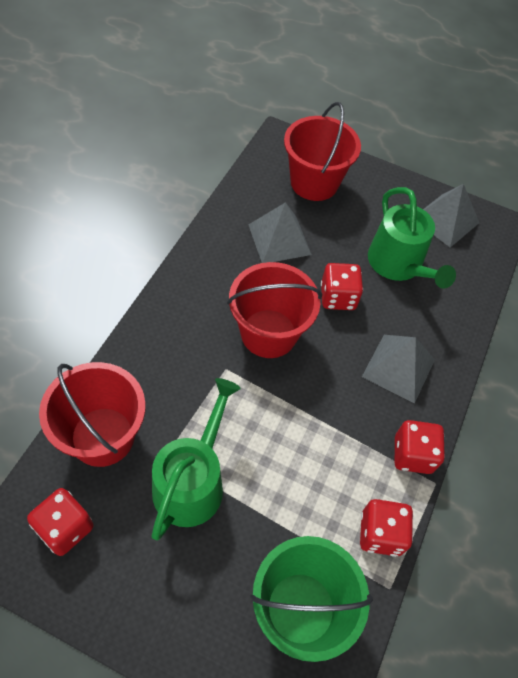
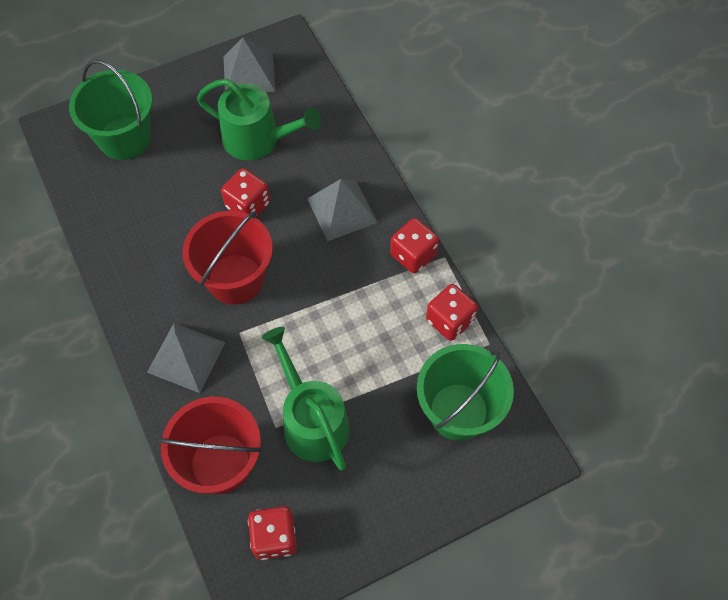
camera: 45 degrees left, 5 degrees up
(279, 239) = (156, 207): grey pyramid -> grey pyramid (186, 357)
(314, 183) = (124, 138): red bucket -> green bucket

